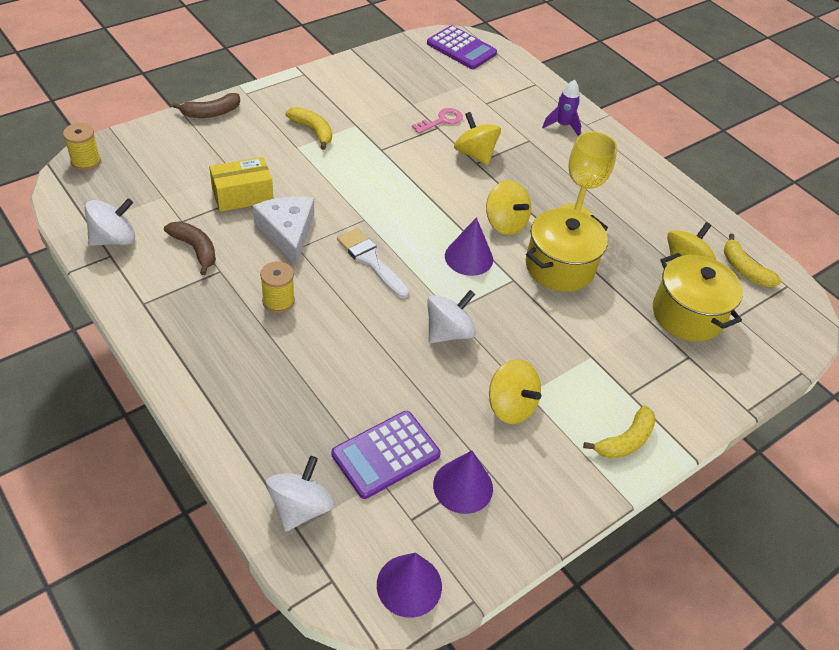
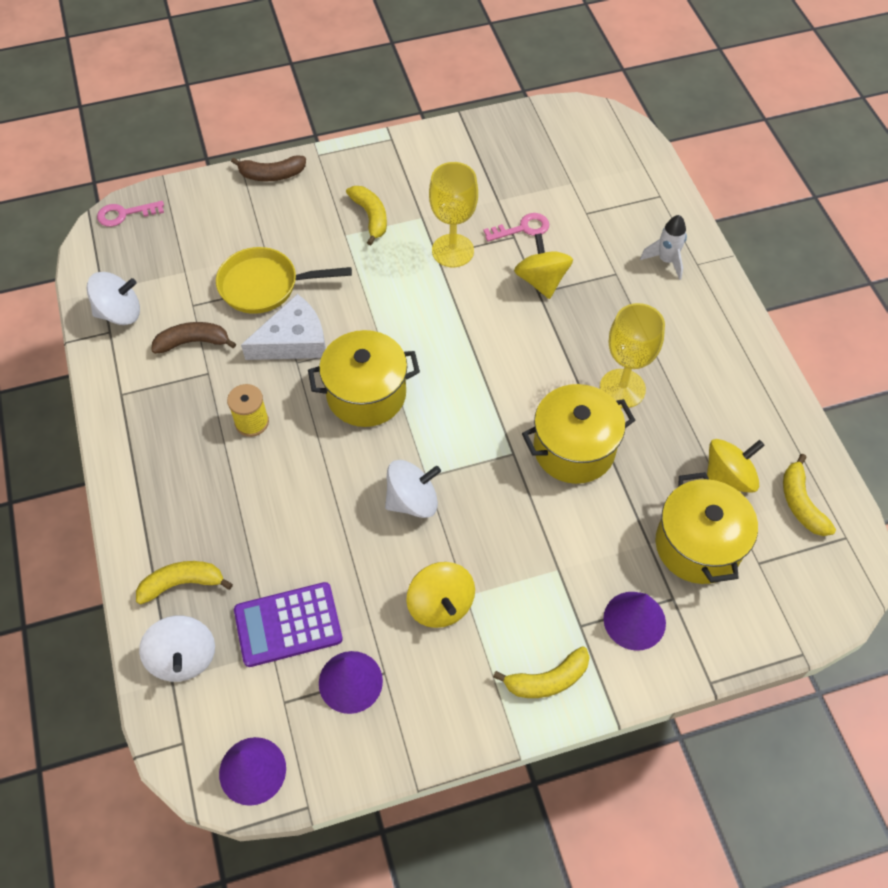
camera: 25 degrees right, 10 degrees up
(86, 161) = (125, 214): yellow spool -> pink key
(195, 249) = (193, 342): brown banana -> brown banana turned 75 degrees counterclockwise
(242, 195) = (264, 286): yellow box -> yellow pan
(271, 445) = (182, 583): none -> yellow banana
(287, 232) = (293, 341): white cheese -> white cheese turned 60 degrees clockwise
(300, 507) = (183, 658): white spinning top -> white spinning top turned 120 degrees clockwise
(370, 260) = (366, 394): white brush -> yellow pot
(393, 144) = (452, 251): none -> yellow goblet
(461, 48) = (590, 131): purple calculator -> none
(469, 257) = (475, 414): purple cone -> purple cone (634, 620)
(505, 223) = (536, 379): yellow spinning top -> none
(562, 125) = (666, 260): purple rocket -> white rocket

